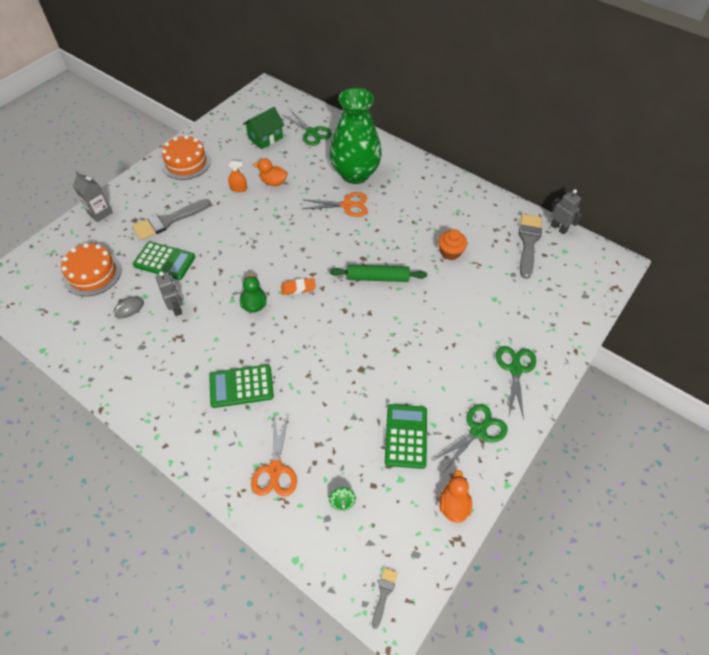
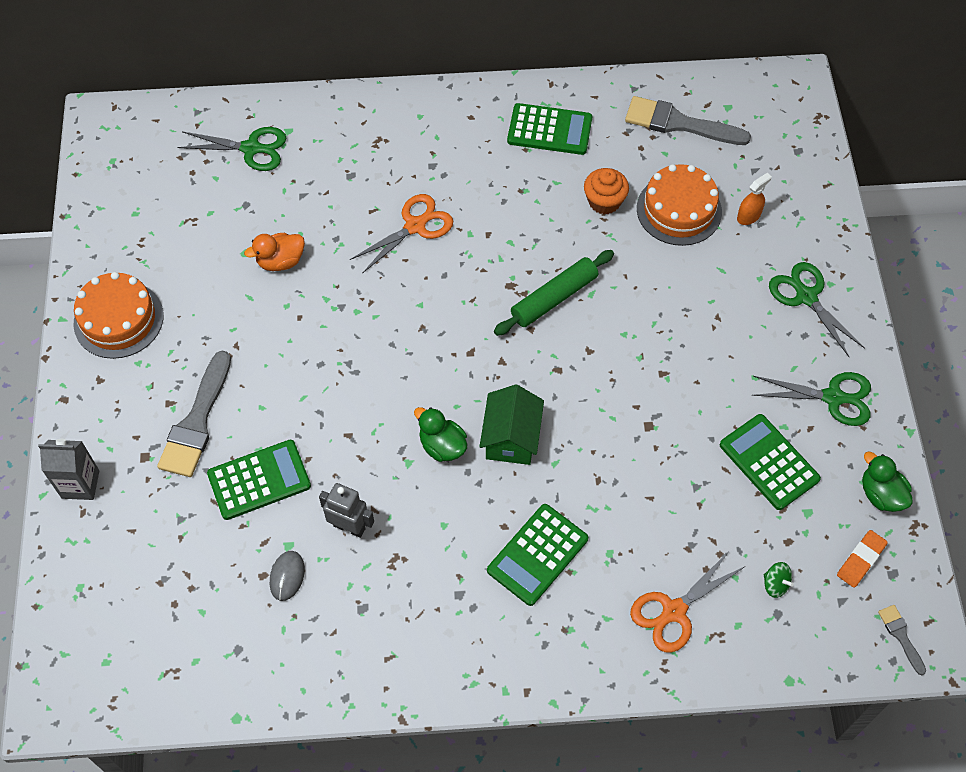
camera: 40 degrees left, 5 degrees up
(92, 273) = (178, 572): orange cake -> orange cake (679, 210)
(239, 188) = (242, 305): orange spray bottle -> orange spray bottle (748, 216)
(265, 138) = (193, 201): green house -> green house (511, 438)
(275, 469) = (674, 611): orange scissors -> orange scissors turned 90 degrees clockwise
(298, 288) = (473, 384): orange eraser -> orange eraser (860, 560)
(355, 174) = (378, 172): green vase -> none
(453, 504) = (881, 494): orange duck -> green duck
(456, 205) = (549, 130): none -> green calculator
(477, 431) = (832, 397): green scissors -> green scissors turned 90 degrees clockwise
(528, 242) = (679, 123): grey brush -> grey brush turned 45 degrees counterclockwise
(558, 228) = (695, 80): grey robot -> none

